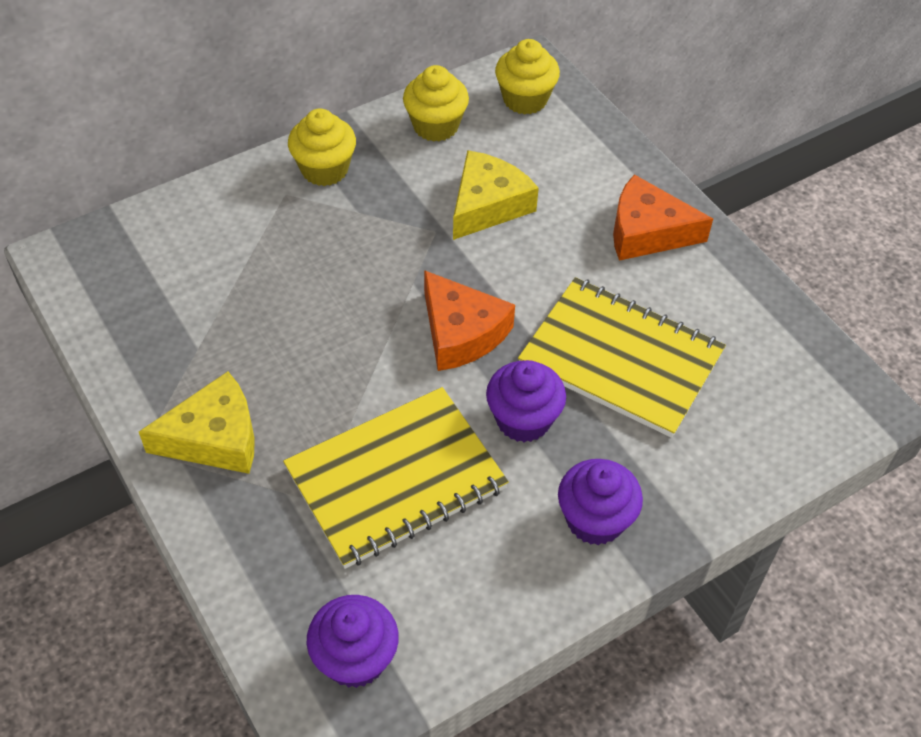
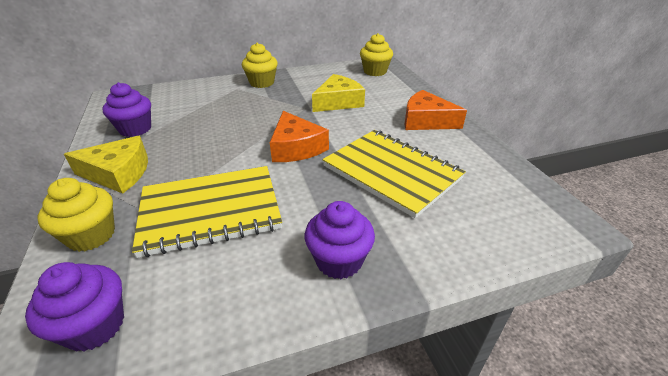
camera: 15 degrees right, 15 degrees down
(435, 126) = (325, 75): yellow cupcake -> yellow cupcake (91, 235)
(523, 420) = (313, 193): purple cupcake -> purple cupcake (135, 129)

